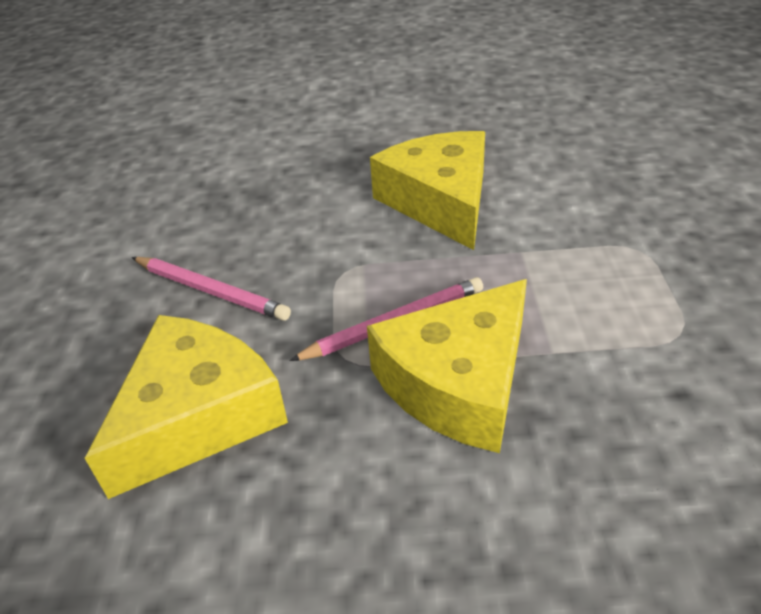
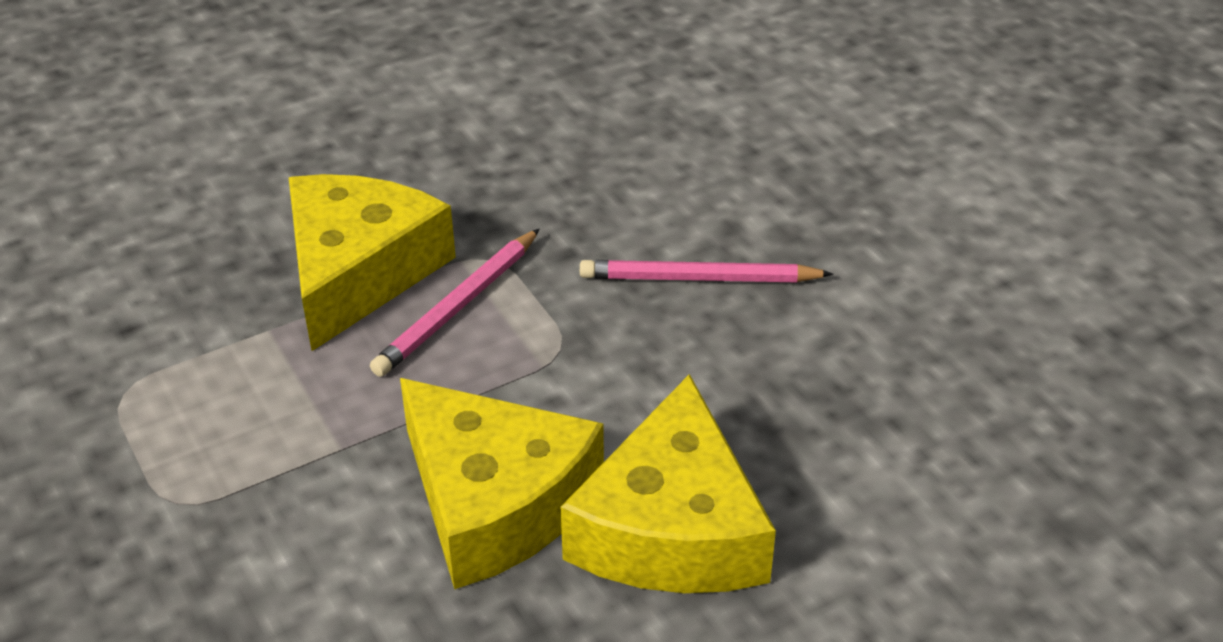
camera: 150 degrees right, 0 degrees up
(197, 416) = (591, 175): yellow cheese -> yellow cheese (672, 528)

